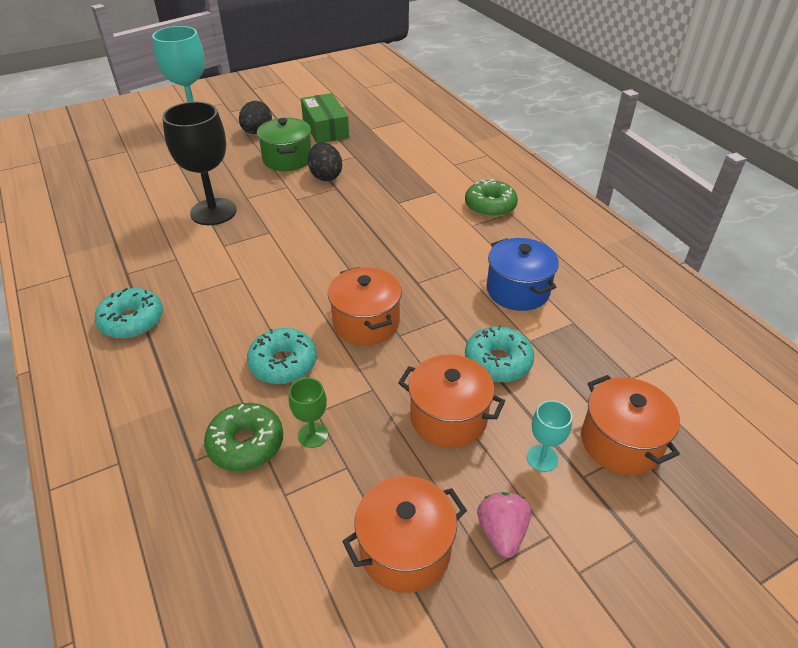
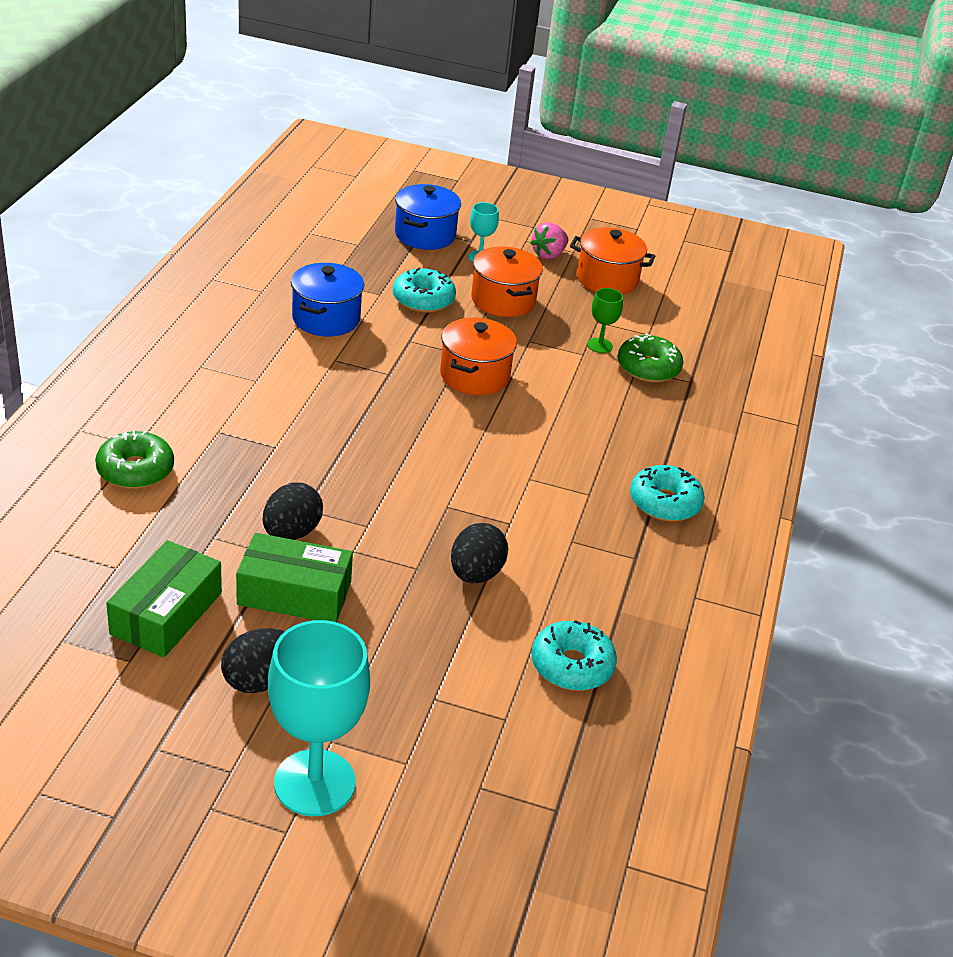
camera: 140 degrees left, 5 degrees down
(213, 212) = (476, 574): black goblet -> black egg
(283, 363) = (572, 392): turquoise donut -> turquoise donut (572, 665)
(287, 159) = (294, 593): green pot -> green box
(490, 206) = (204, 382): green donut -> green donut (135, 470)
(620, 442) = (425, 235): orange pot -> blue pot

